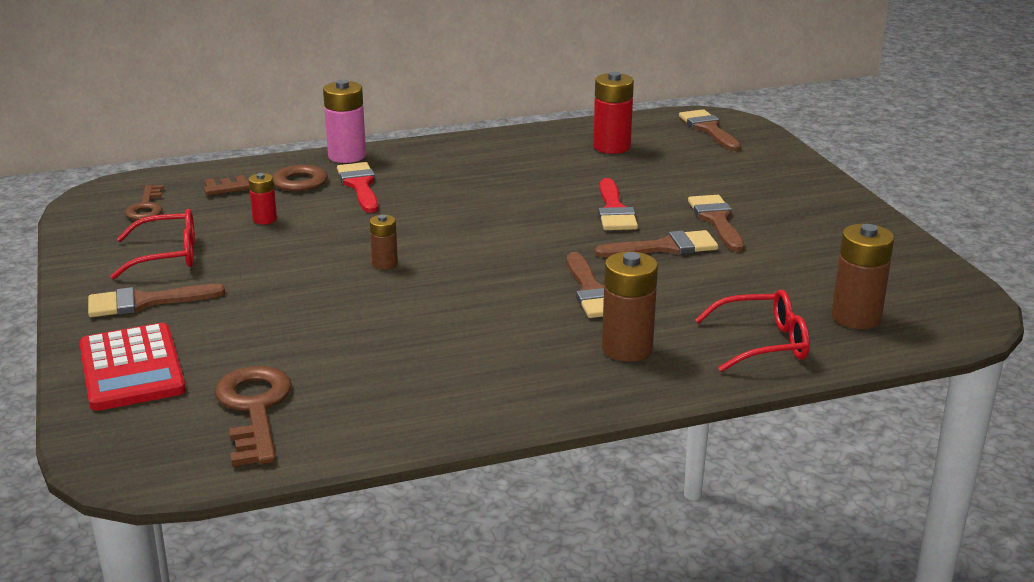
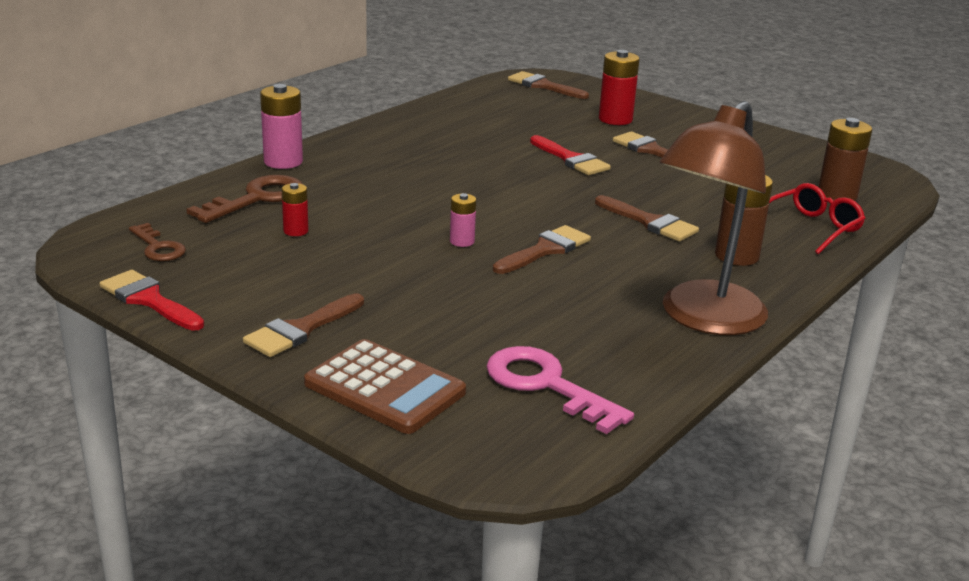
camera: 35 degrees left, 0 degrees up
(132, 368) = (385, 388): red calculator -> brown calculator
(168, 256) = (254, 284): red glasses -> none
(254, 409) = (546, 385): brown key -> pink key
(360, 185) = (336, 184): red brush -> red brush (149, 300)
(385, 264) = (462, 241): brown battery -> pink battery
(489, 398) = (703, 319): none -> brown lamp
(611, 147) = (493, 112): red battery -> red battery (615, 119)
(665, 247) = (648, 178): brown brush -> brown brush (545, 250)

